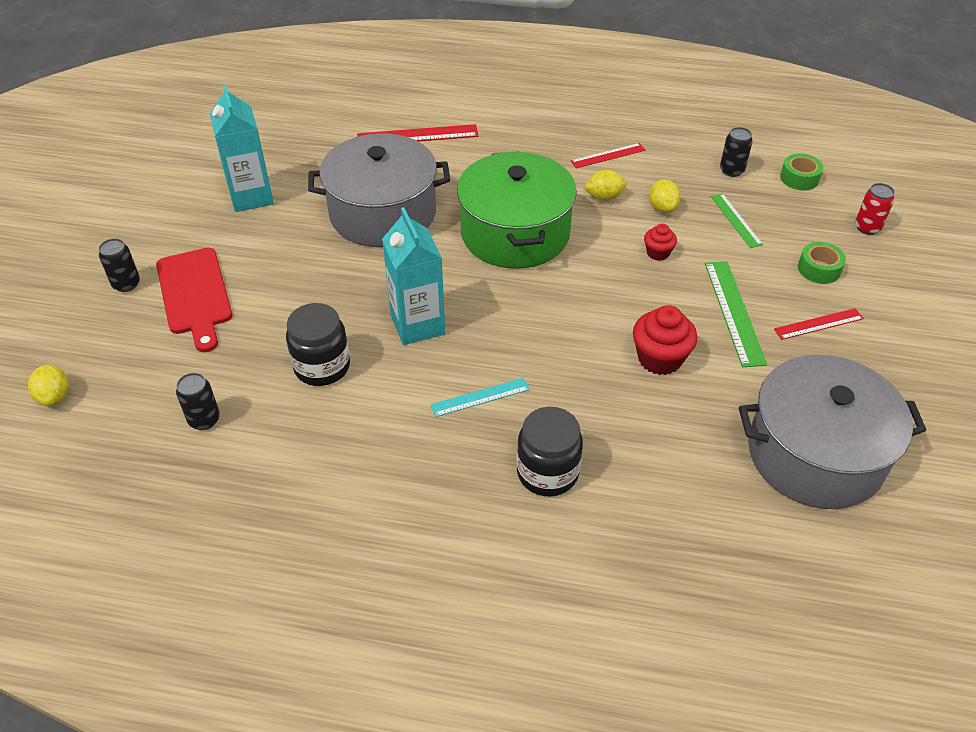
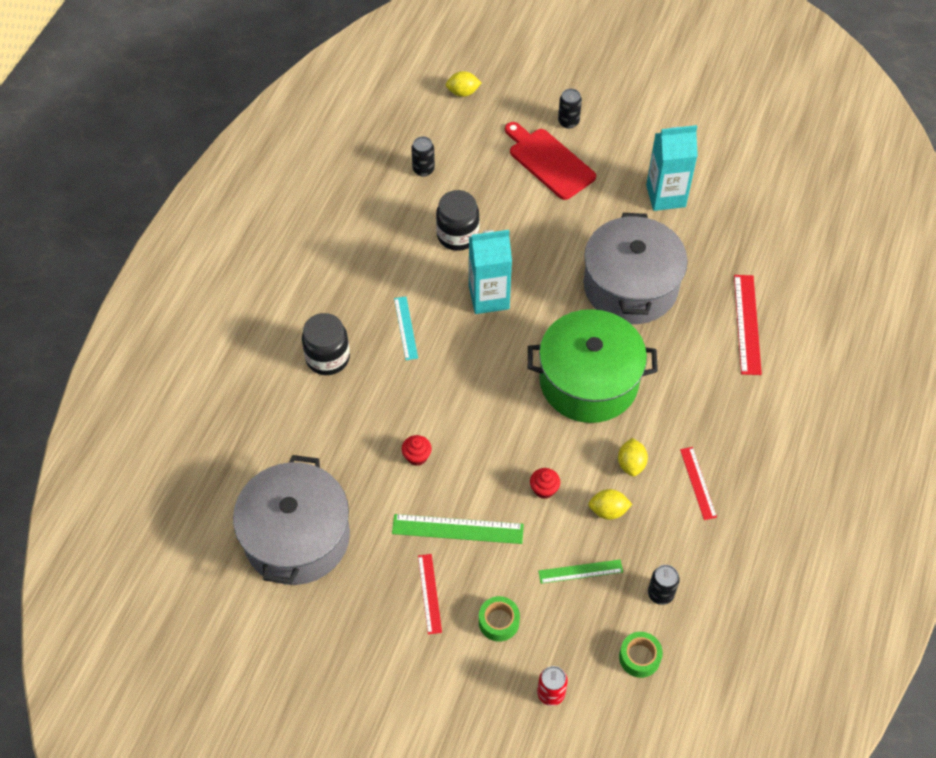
camera: 100 degrees right, 10 degrees up
(195, 295) = (549, 161): red cutting board -> red cutting board turned 60 degrees clockwise
(660, 359) = (417, 456): red cupcake -> red cupcake, size x0.58

